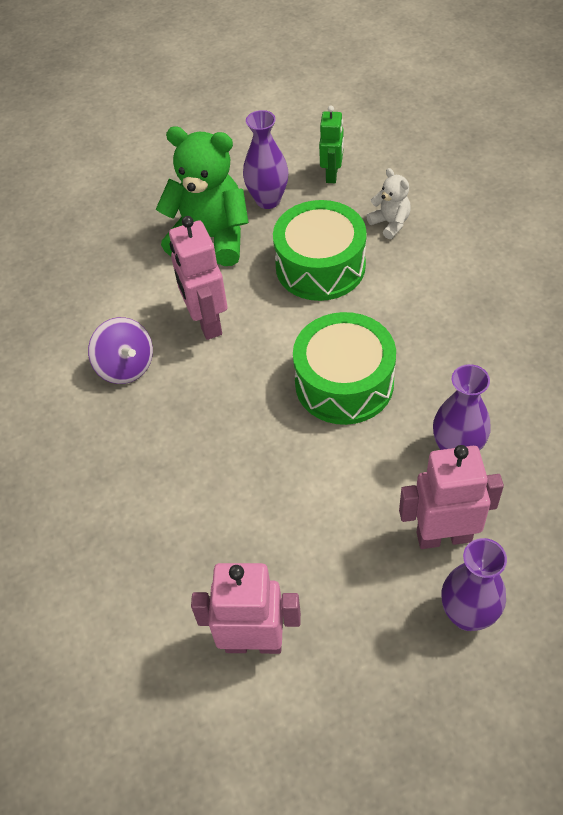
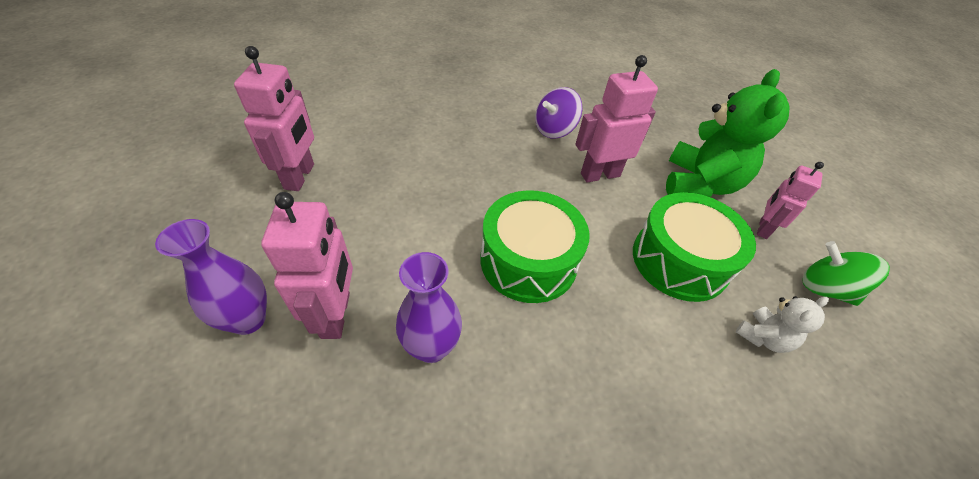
camera: 85 degrees right, 5 degrees down
(268, 200) = (763, 228): purple vase -> pink robot
(332, 174) = (825, 289): green robot -> green spinning top

